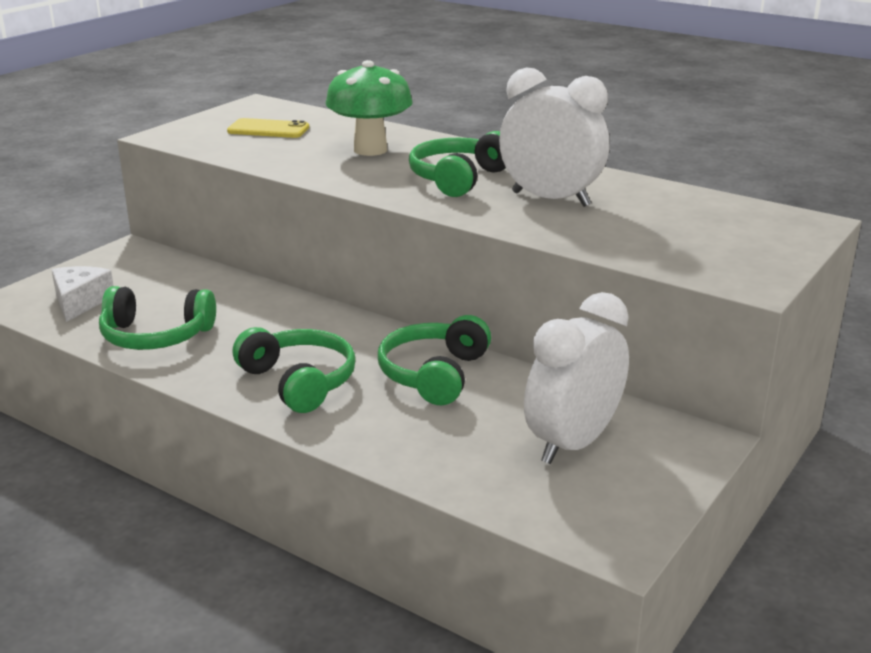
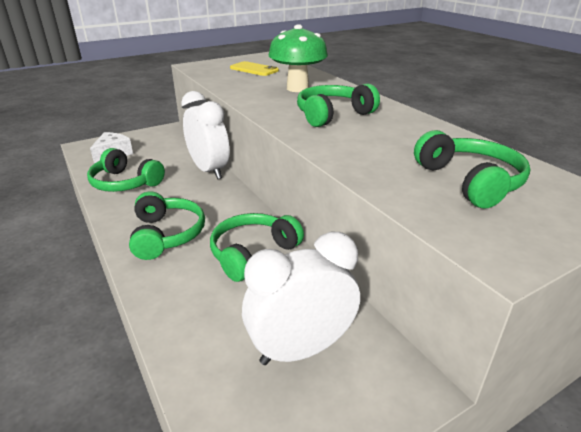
camera: 25 degrees right, 5 degrees up
(550, 199) = (383, 140): white clock -> white clock (209, 170)
(676, 225) = (469, 181): none -> green headphones

